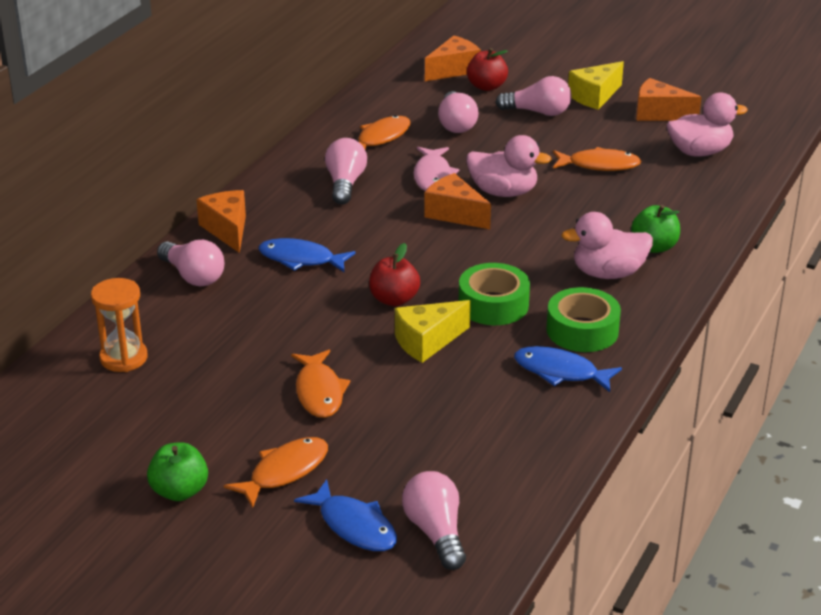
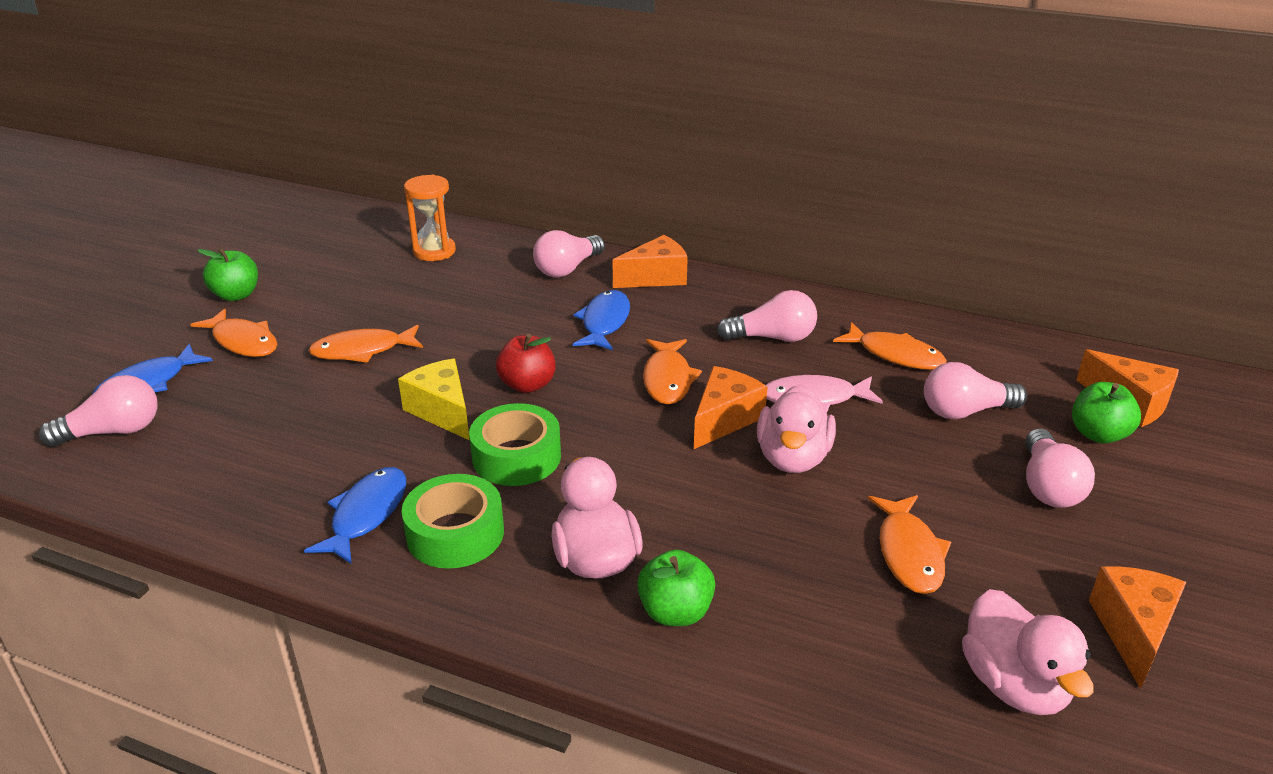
camera: 85 degrees right, 0 degrees up
(397, 234) = (667, 379): none -> orange fish
(486, 86) = (1098, 434): red apple -> green apple
(595, 96) = (1145, 549): yellow cheese -> none

